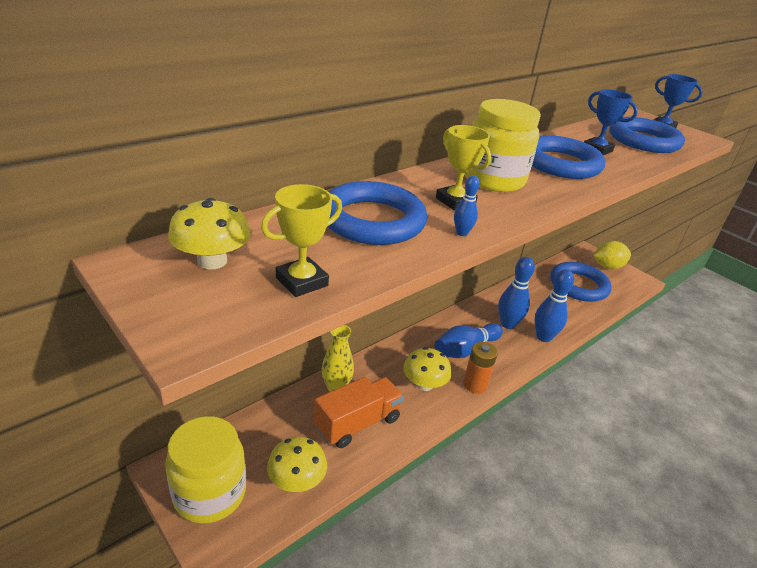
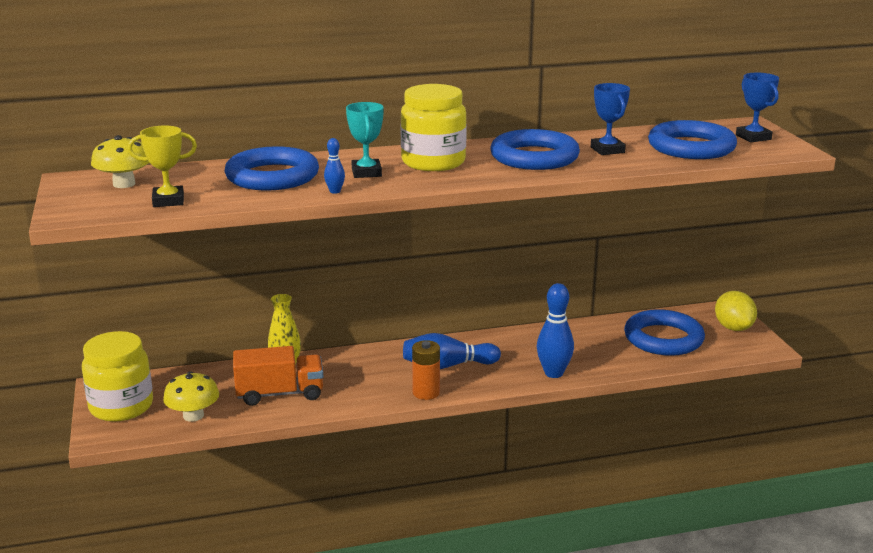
camera: 30 degrees right, 10 degrees down
(424, 384) = (373, 382): yellow mushroom -> none
(455, 201) = (366, 172): yellow trophy -> turquoise trophy
(508, 324) = (523, 355): blue bowling pin -> none
(607, 266) = (733, 328): yellow lemon -> yellow lemon turned 60 degrees clockwise

